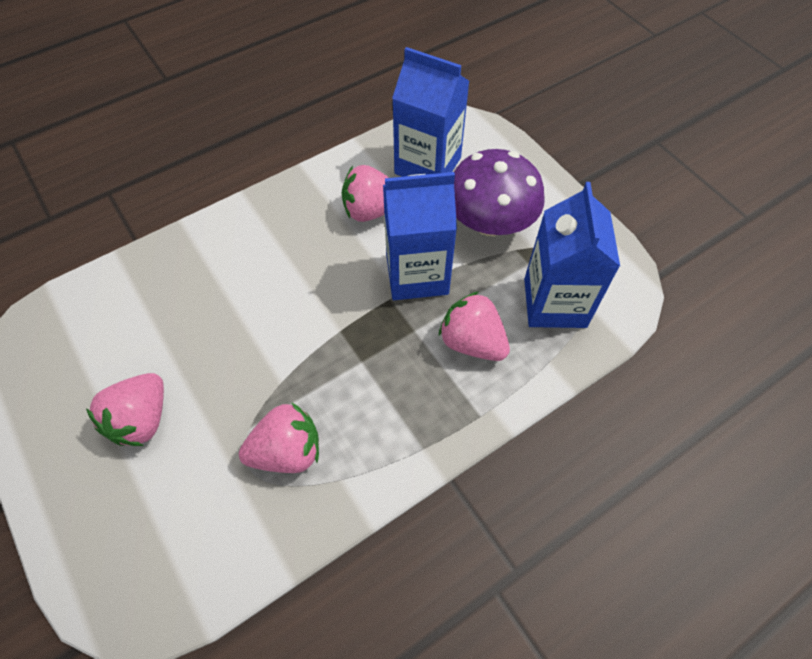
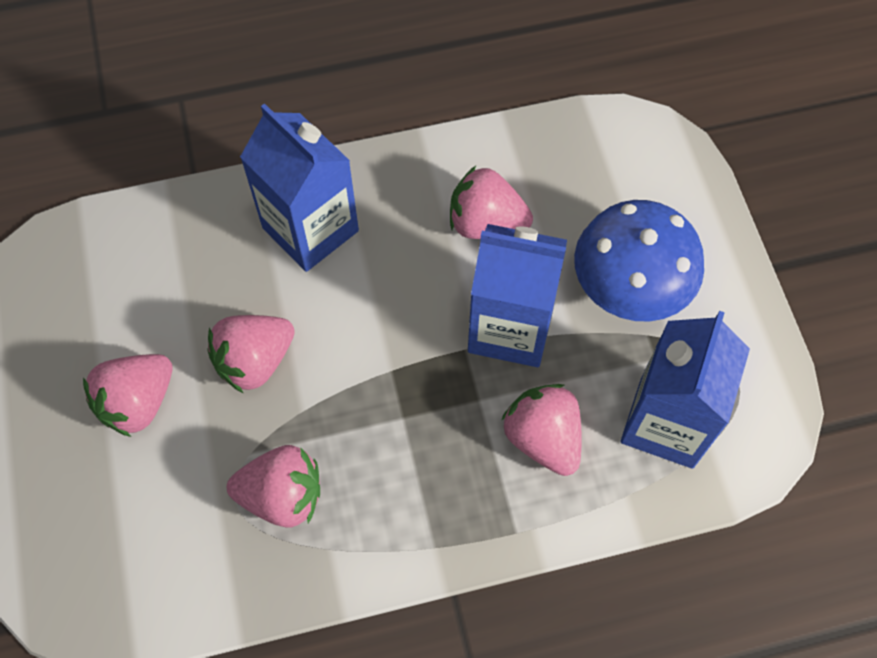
camera: 20 degrees right, 5 degrees up
(229, 358) = (255, 361): none -> pink strawberry
(427, 166) = (581, 181): blue carton -> blue carton (310, 229)
(490, 222) = (630, 287): purple mushroom -> blue mushroom

